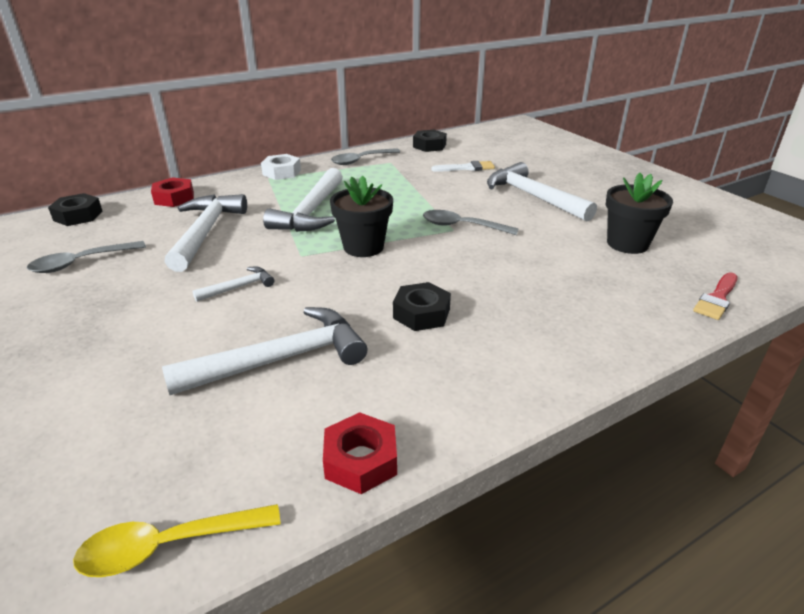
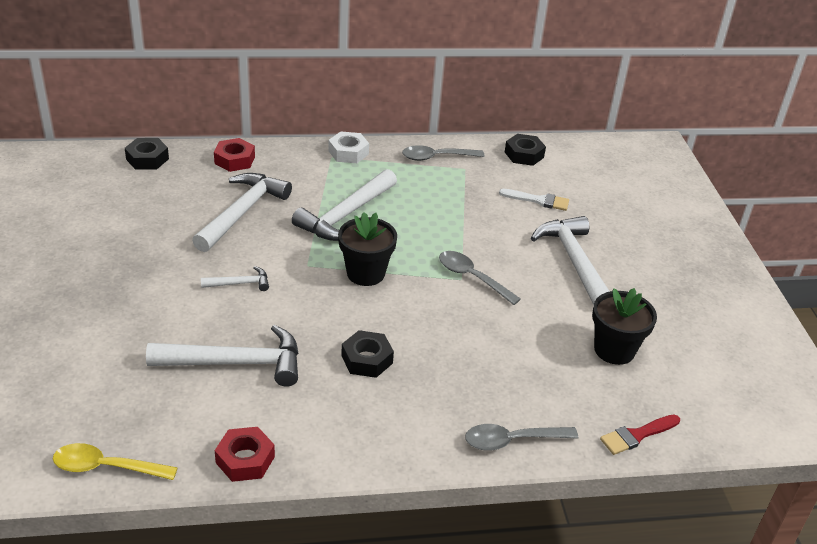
camera: 20 degrees right, 5 degrees up
(81, 263) = (132, 217): grey spoon -> grey spoon (512, 441)

